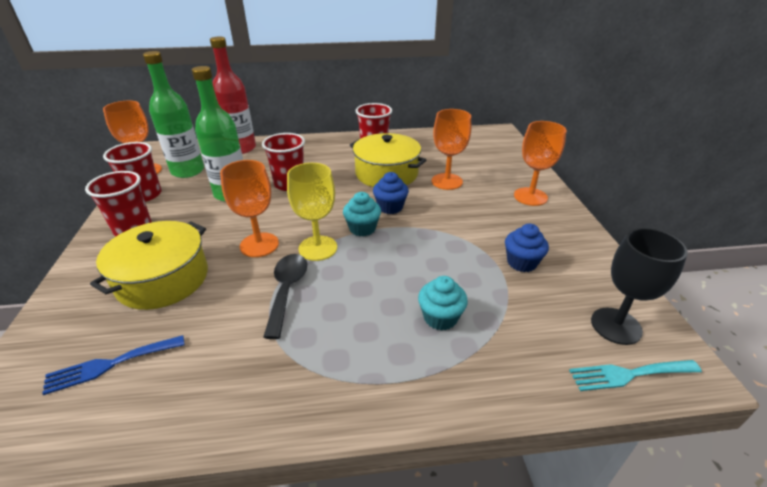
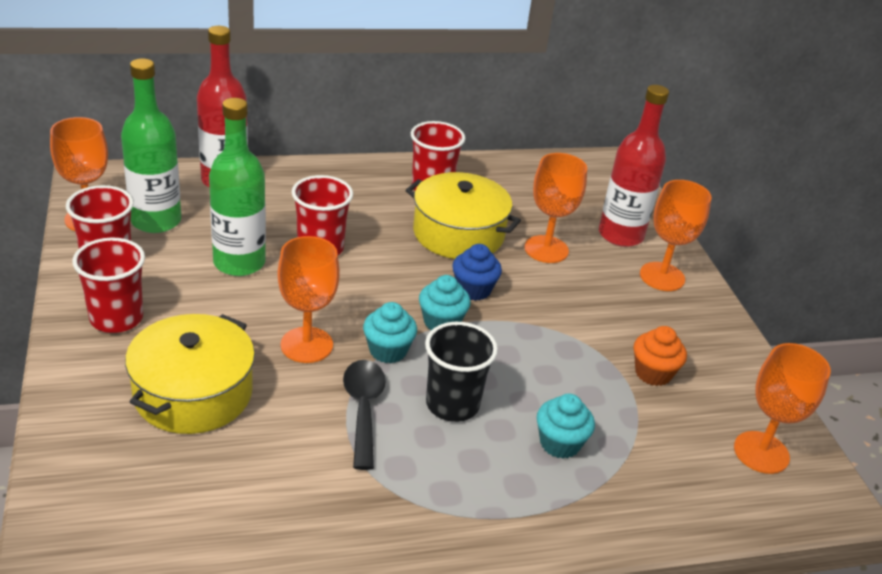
camera: 10 degrees left, 0 degrees up
(110, 364) = (175, 501): blue fork -> none
(318, 248) = (388, 351): yellow goblet -> turquoise cupcake
(357, 287) = (452, 404): none -> black cup
(501, 172) = (620, 235): none -> red bottle
(521, 262) = (653, 373): blue cupcake -> orange cupcake
(616, 326) = (761, 452): black goblet -> orange goblet
(629, 374) = (771, 505): turquoise fork -> none

